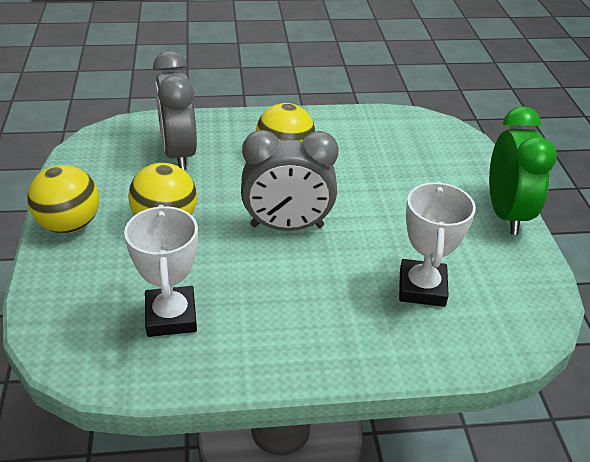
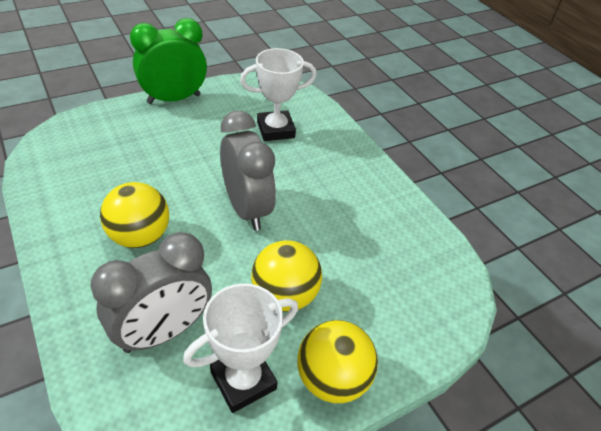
camera: 115 degrees left, 5 degrees up
(171, 316) = (386, 248): white trophy -> white trophy (243, 380)

